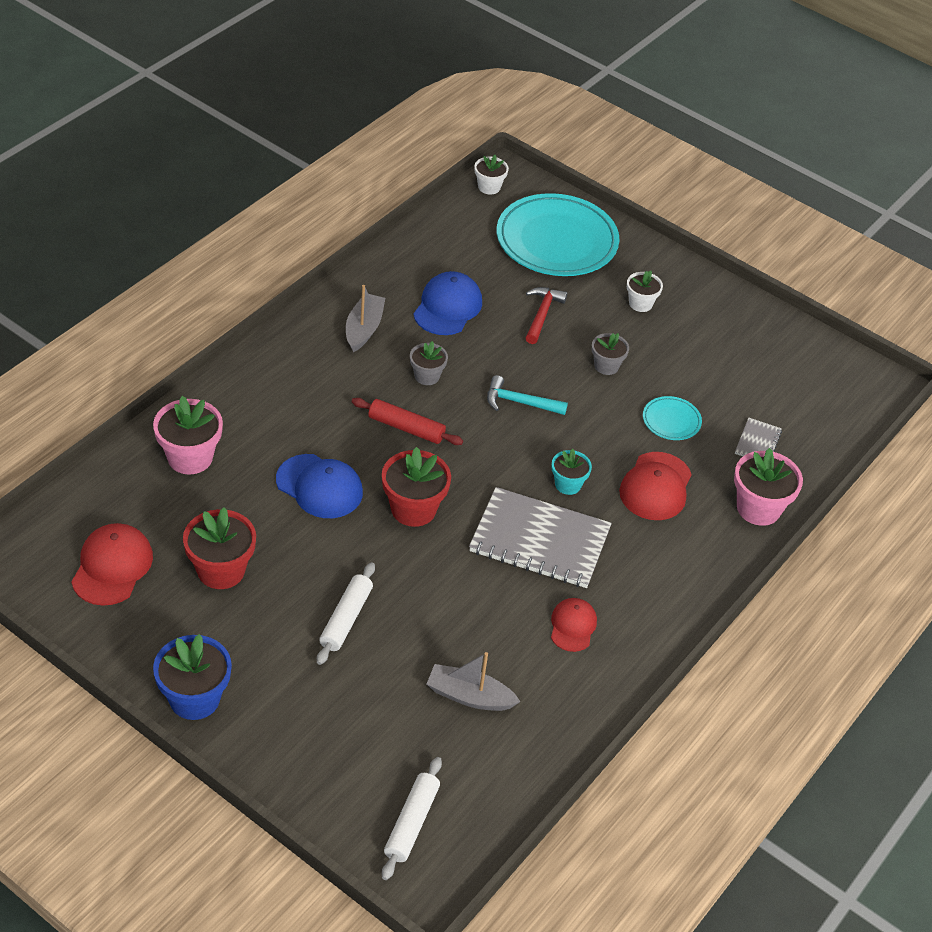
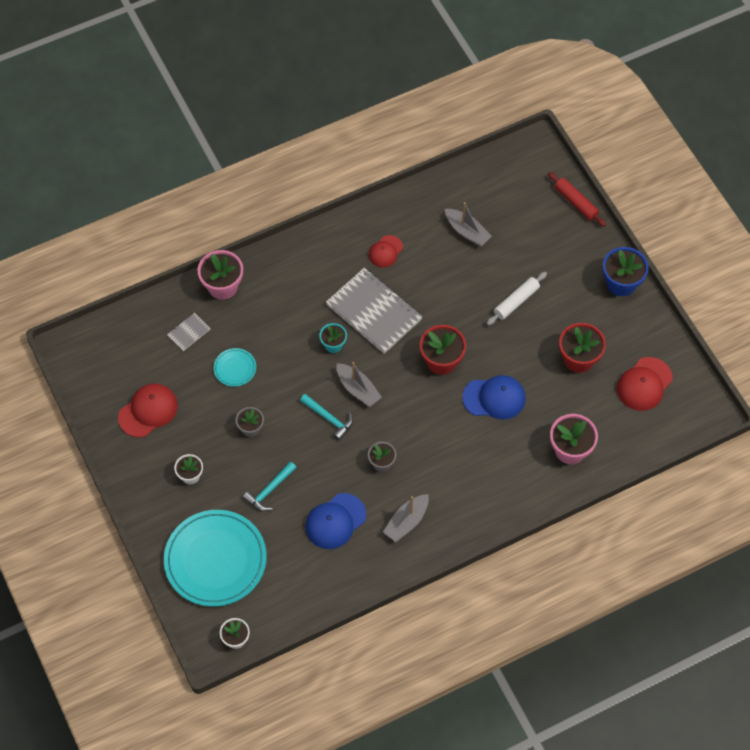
camera: 150 degrees left, 15 degrees up
(319, 486) = (494, 398): blue cap -> blue cap turned 120 degrees clockwise
(406, 428) = (417, 424): red rolling pin -> red rolling pin (576, 202)
(411, 823) = (530, 177): white rolling pin -> none
(504, 444) = (358, 389): none -> grey boat
(542, 314) = (269, 490): red hammer -> turquoise hammer
(656, 487) = (278, 323): red cap -> red cap (148, 411)

